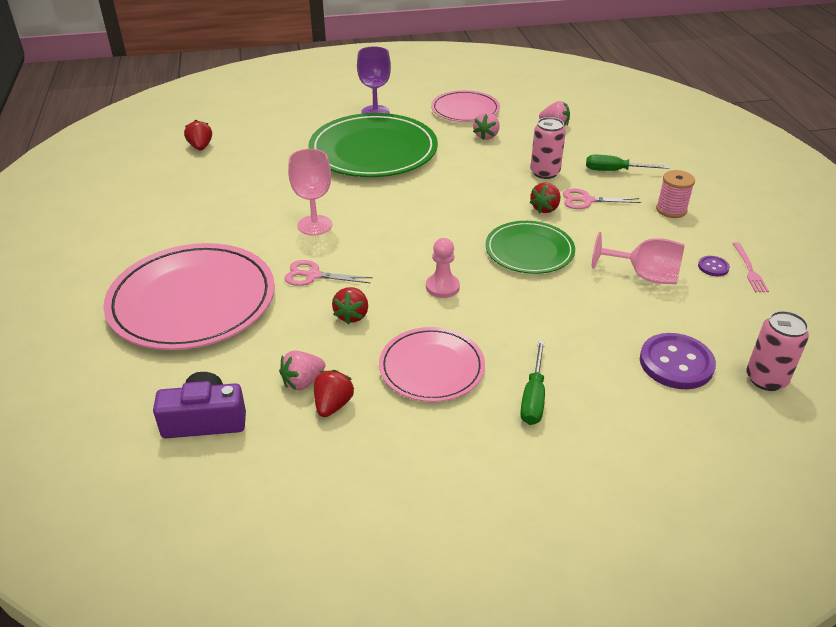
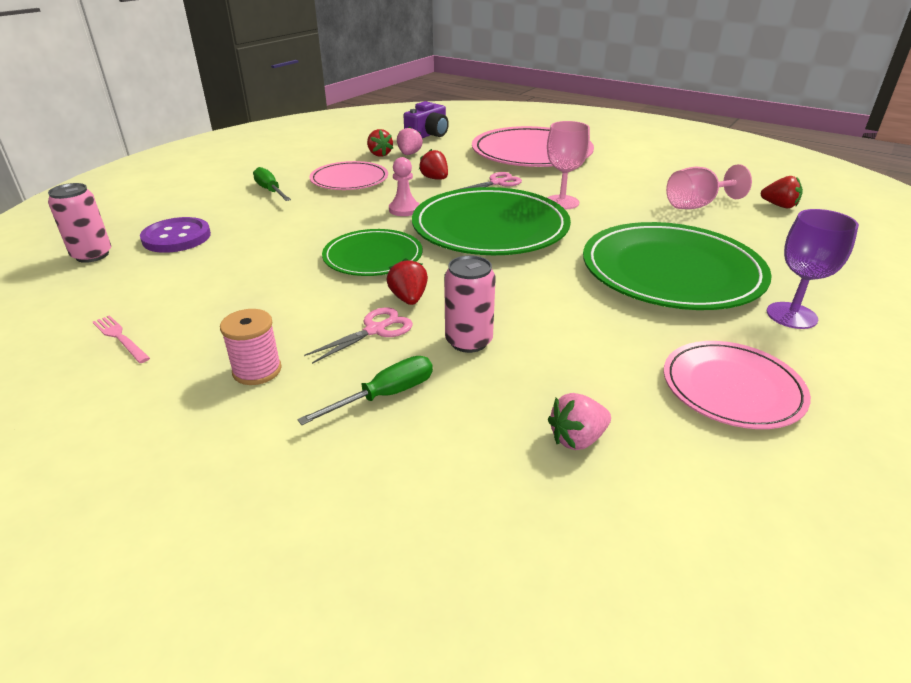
camera: 135 degrees right, 5 degrees down
(410, 232) = (490, 227): none -> green plate
(486, 136) = (619, 356): pink strawberry -> none
(644, 276) = (242, 282): pink goblet -> pink goblet (697, 205)
(713, 267) = (168, 321): purple button -> none

